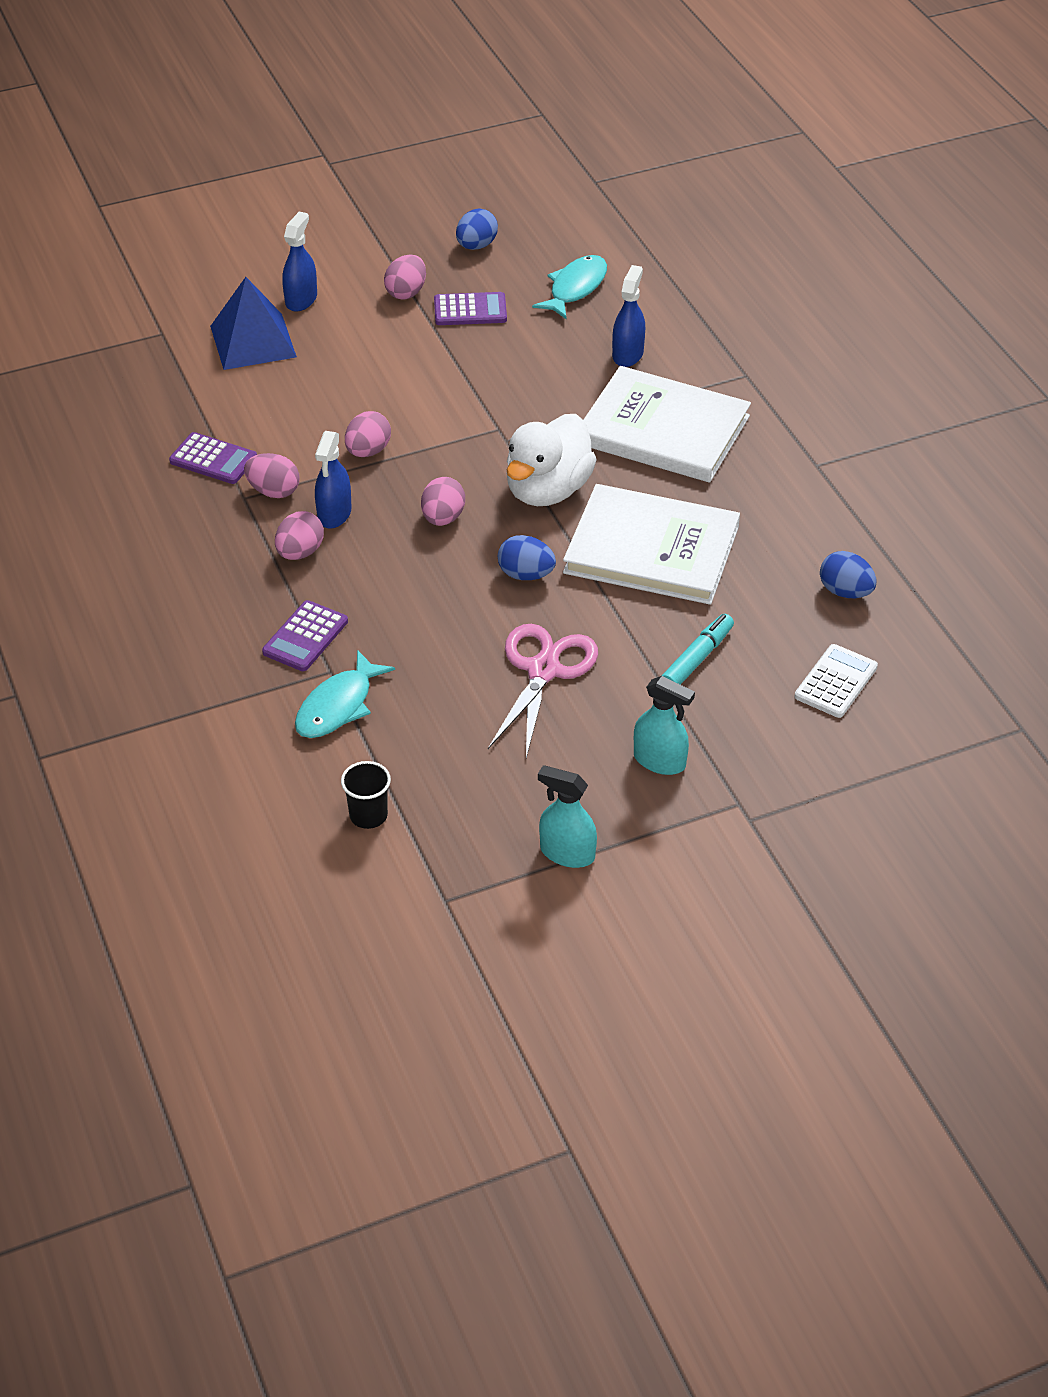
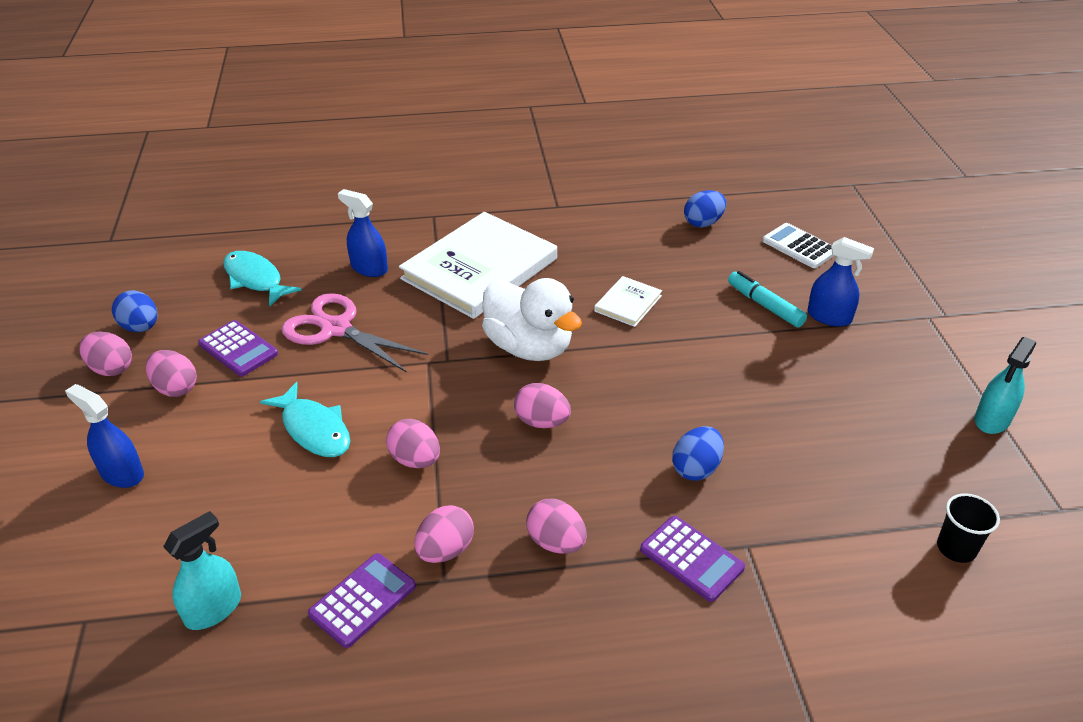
camera: 75 degrees left, 5 degrees down
(253, 341) = (166, 529): blue pyramid -> none
(334, 514) = (503, 503): blue spray bottle -> blue spray bottle (829, 317)
(338, 706) = (800, 547): turquoise fish -> turquoise fish (314, 429)
(417, 250) = (111, 368): none -> pink egg
(470, 310) = (238, 349): purple calculator -> purple calculator turned 120 degrees clockwise
(526, 574) = (639, 381): blue egg -> blue egg (696, 468)
(543, 670) = (767, 393): pink scissors -> pink scissors (336, 329)
(651, 549) = (628, 303): white book -> white book, size x0.44
(659, 761) = (881, 347): turquoise spray bottle -> turquoise spray bottle (213, 609)

